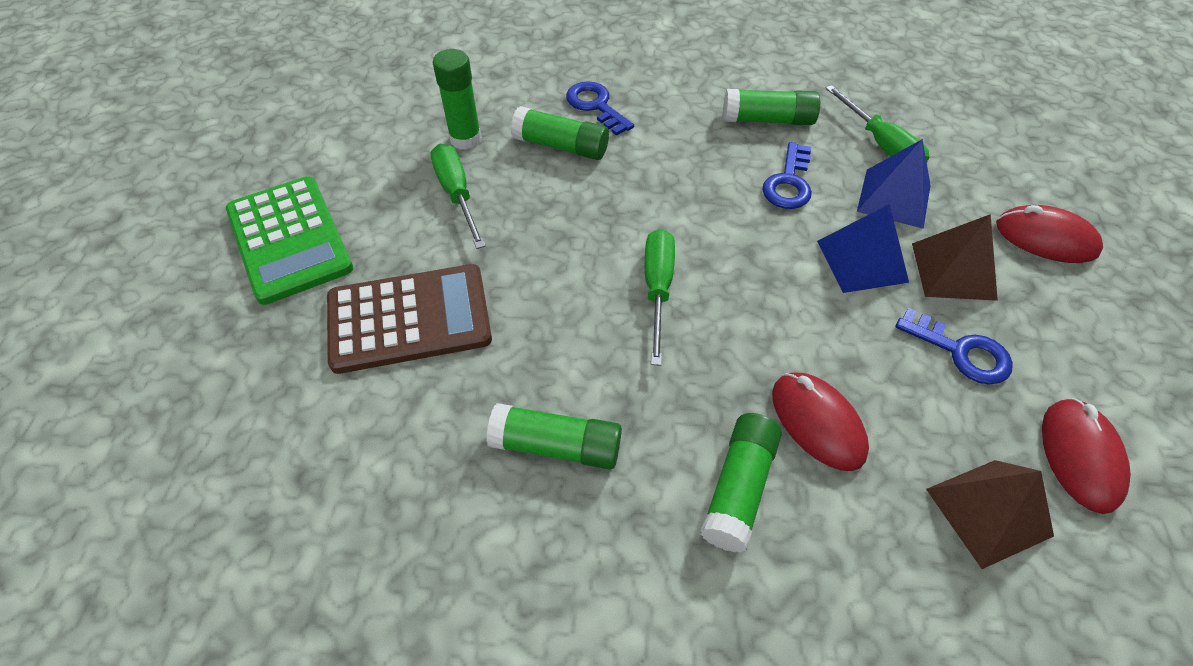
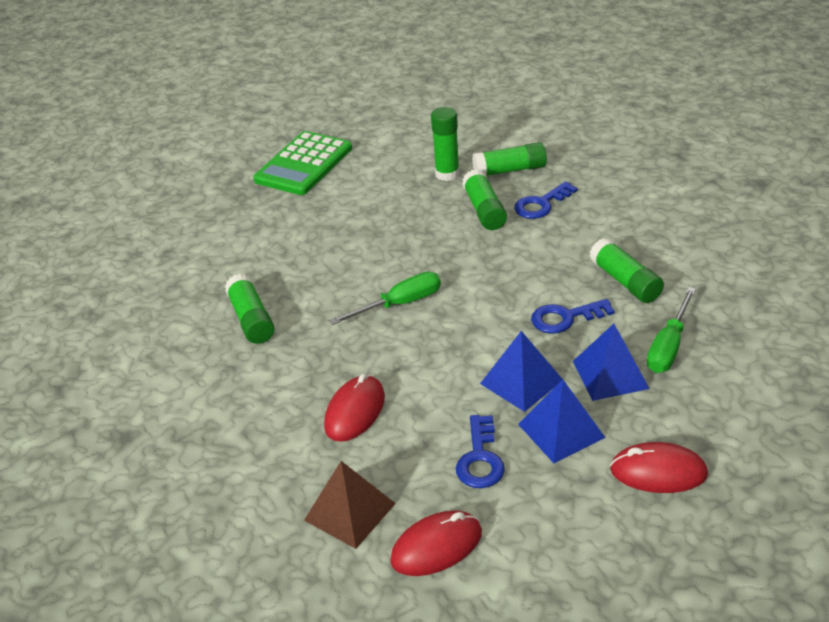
camera: 60 degrees right, 15 degrees down
(409, 319) = (289, 230): brown calculator -> none
(457, 194) = (397, 196): green screwdriver -> none
(596, 106) = (541, 204): blue key -> blue key turned 150 degrees counterclockwise
(738, 488) = (279, 397): green glue stick -> green glue stick (510, 170)
(953, 271) = (561, 431): brown pyramid -> blue pyramid
(1045, 238) = (658, 472): red mouse -> red mouse turned 75 degrees counterclockwise

